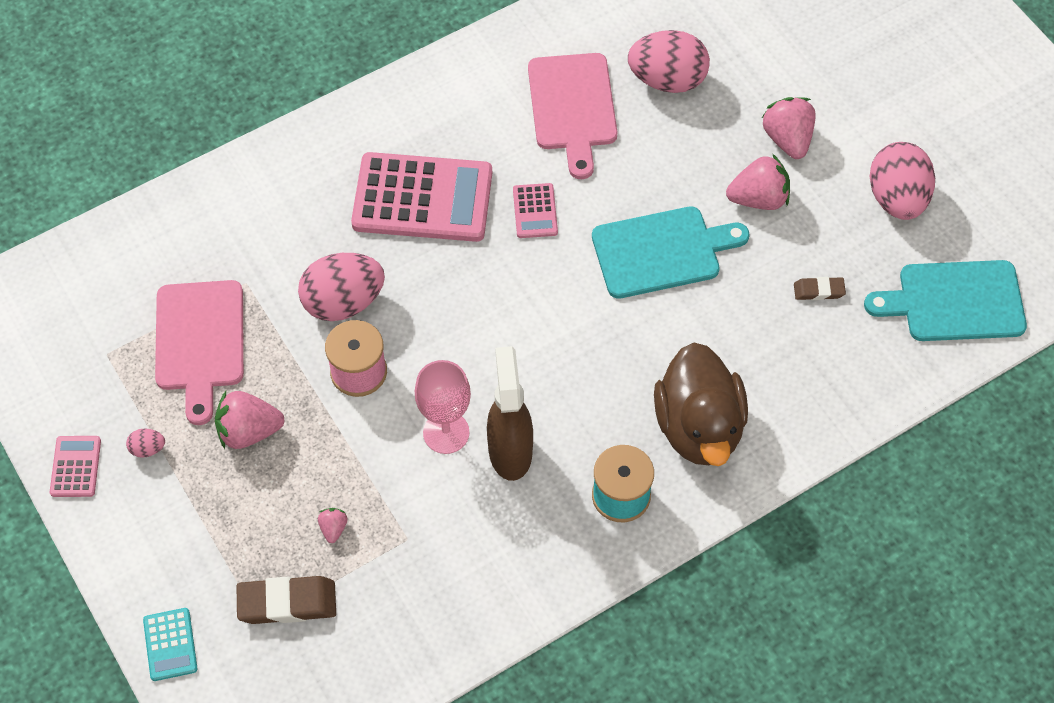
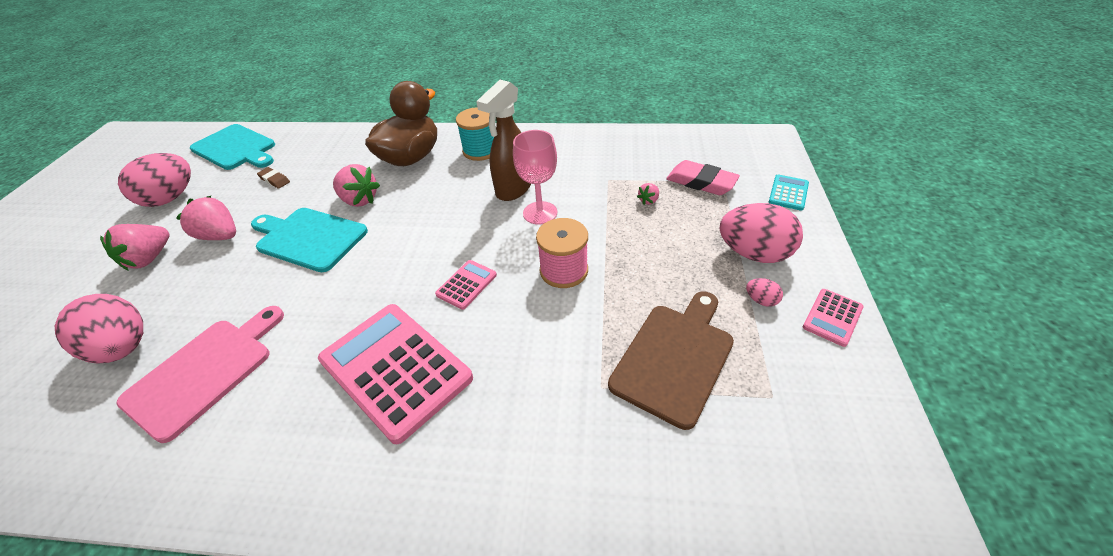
camera: 140 degrees left, 15 degrees down
(200, 342) = (674, 358): pink cutting board -> brown cutting board
(249, 431) = (671, 274): pink strawberry -> pink strawberry (359, 200)
(287, 603) = (701, 182): brown eraser -> pink eraser
(343, 302) = (533, 322): pink egg -> pink egg (753, 253)
(535, 211) = (337, 307): pink calculator -> pink calculator (466, 284)

